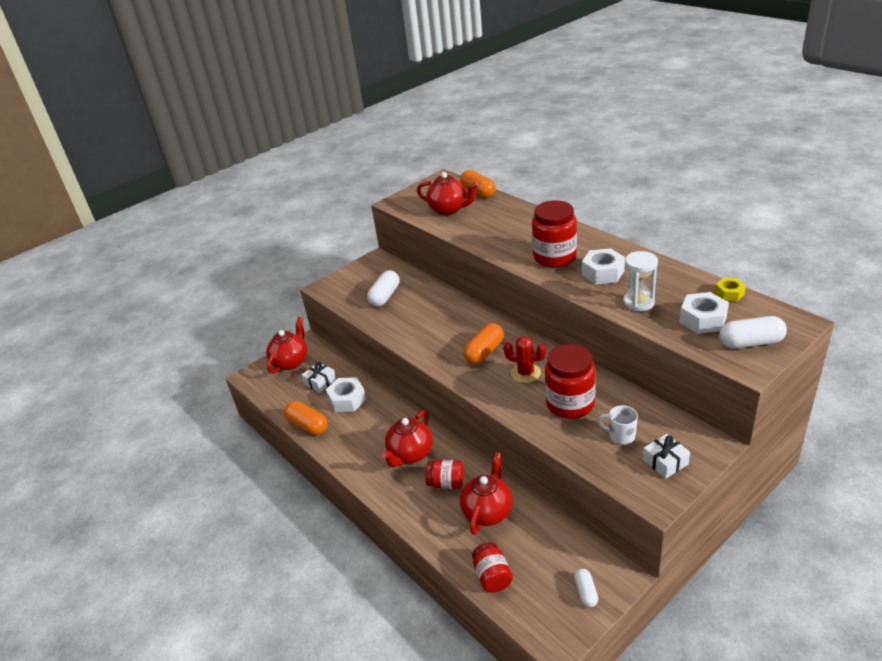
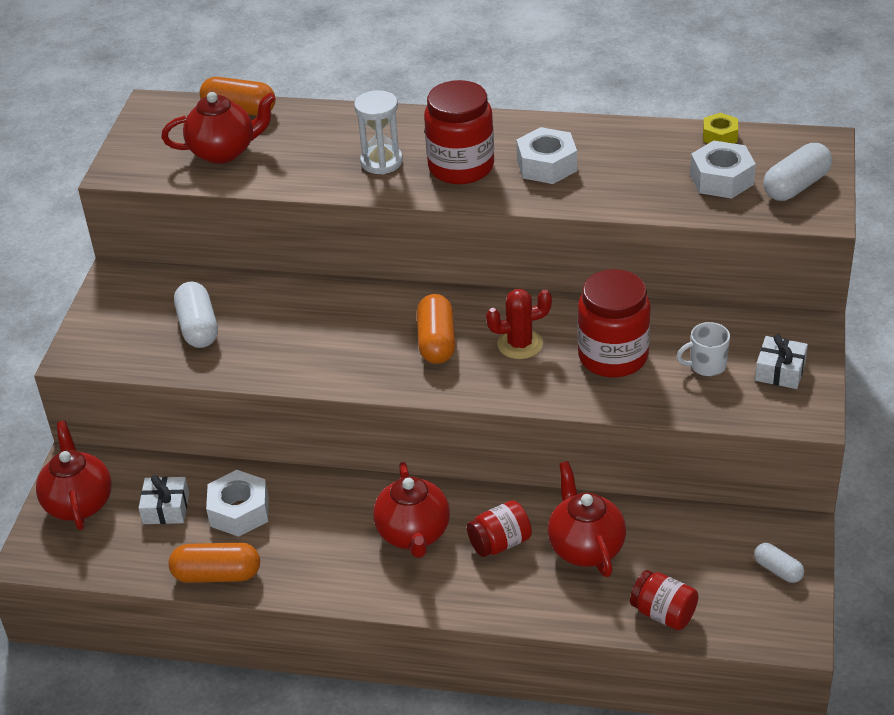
camera: 40 degrees left, 5 degrees up
(638, 302) = (629, 187): white hourglass -> white hourglass (381, 162)

